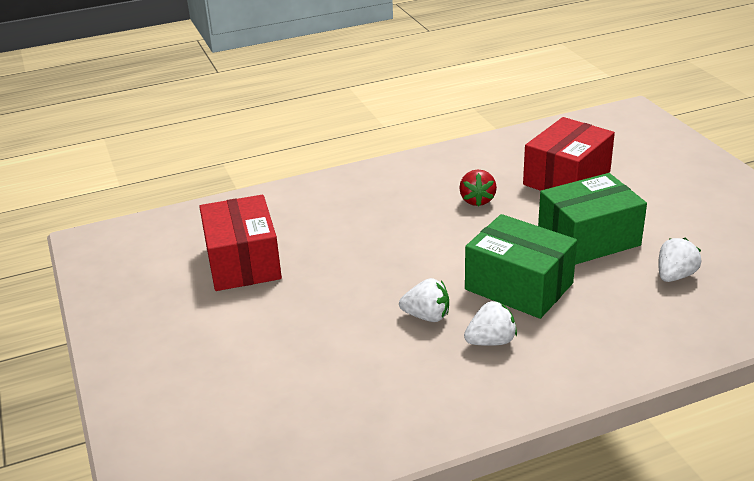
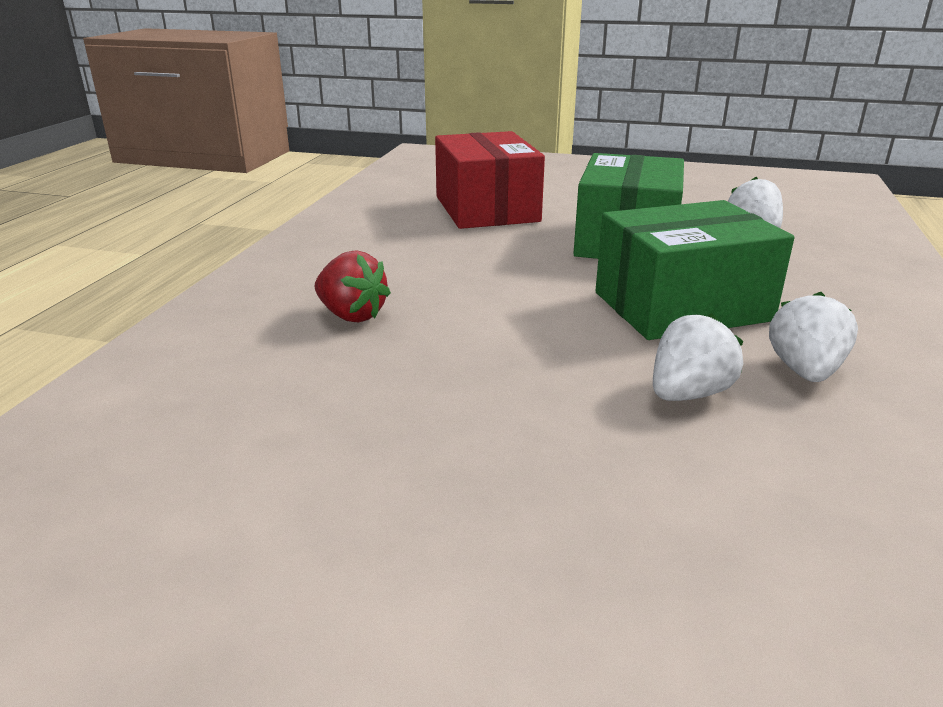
camera: 55 degrees left, 5 degrees down
(243, 262) = (248, 520): red box -> none
(477, 200) = (444, 259): red strawberry -> red strawberry (352, 315)

